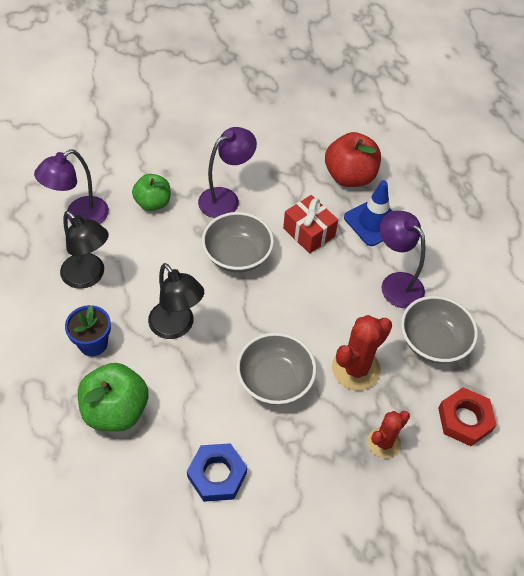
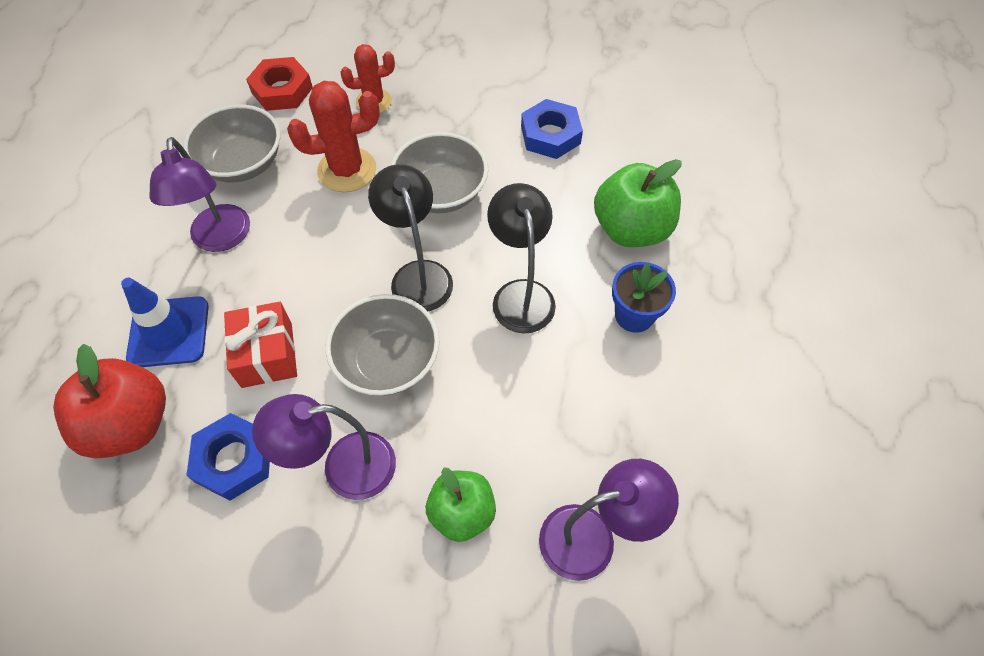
camera: 150 degrees left, 5 degrees up
(89, 276) = (611, 416): black lamp -> black lamp (418, 275)
(284, 182) = (233, 460): none -> blue nut

